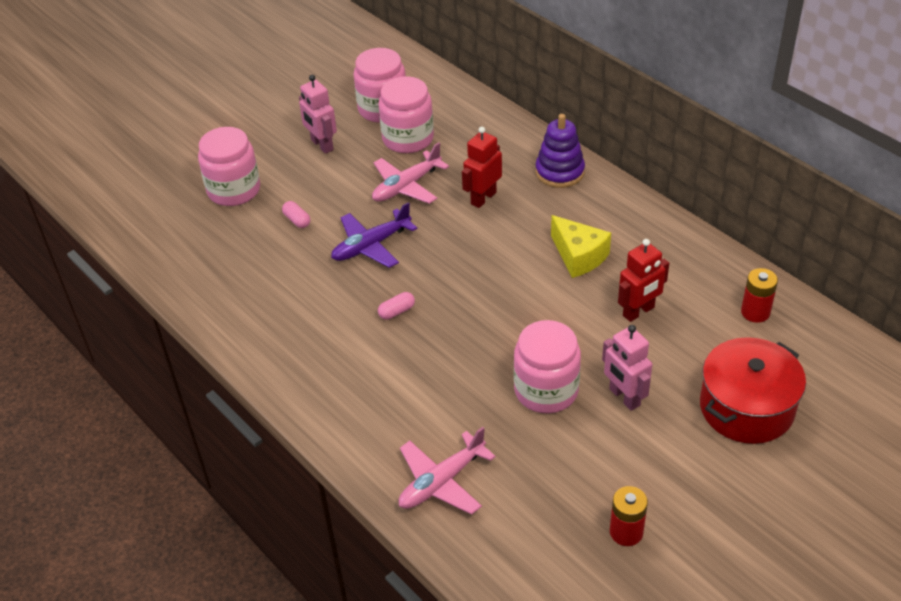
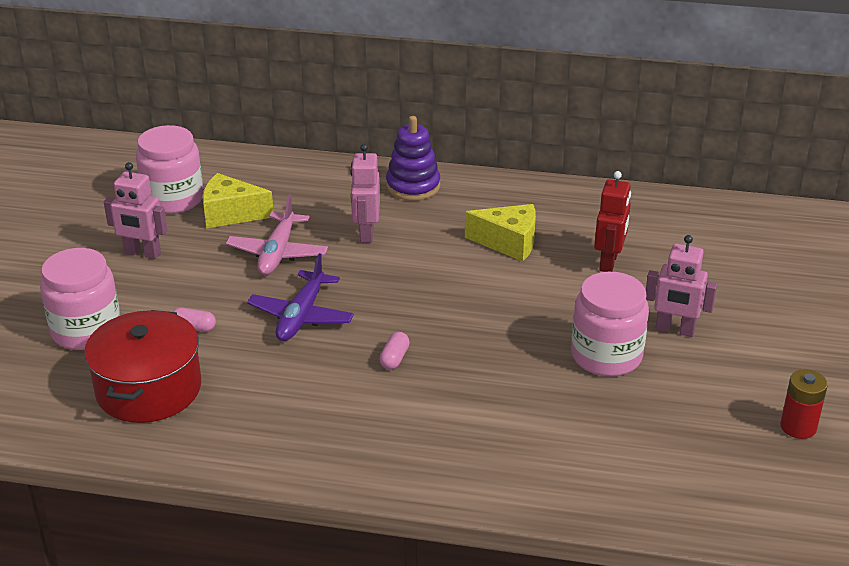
camera: 40 degrees left, 10 degrees down
(408, 139) = (231, 214): pink jar -> yellow cheese
(441, 482) = (606, 473): pink plane -> none
(483, 198) = (366, 233): red robot -> pink robot
(746, 407) = (773, 292): red pot -> red pot (149, 389)
(755, 312) = (697, 223): red battery -> none

